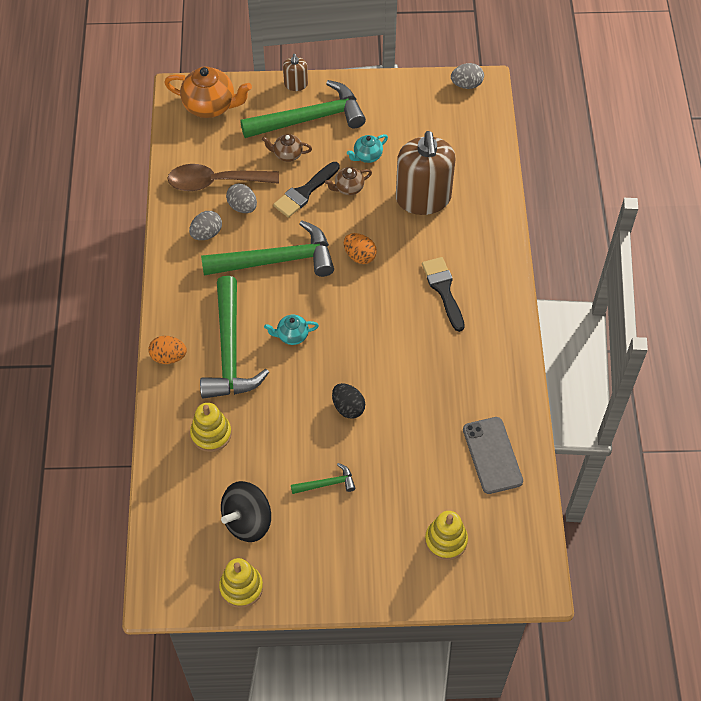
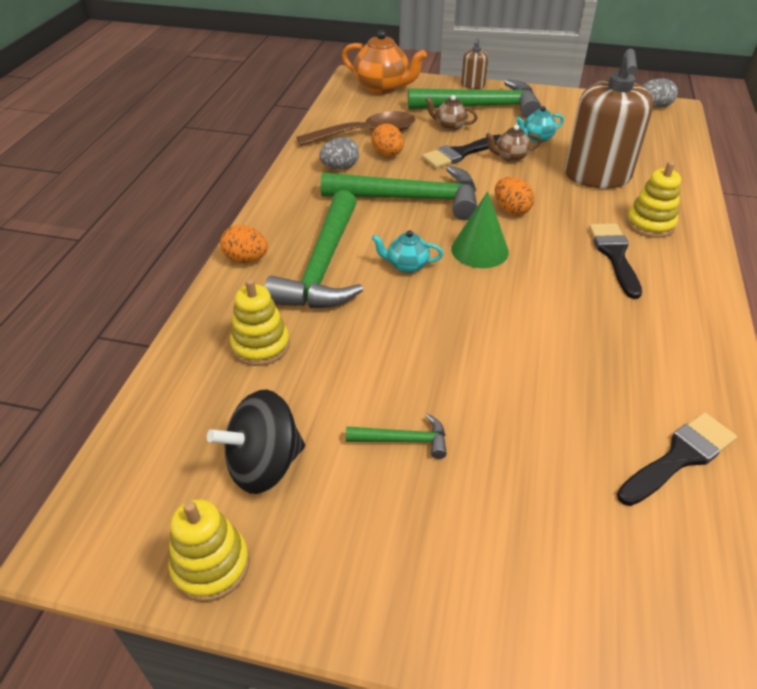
camera: 15 degrees right, 15 degrees down
(215, 182) = (366, 134): brown spoon -> brown spoon turned 150 degrees clockwise
(242, 207) = (387, 154): grey egg -> orange egg
(343, 307) = (479, 250): none -> green cone
(348, 407) = (460, 352): black egg -> none
(446, 540) = (589, 574): yellow stacking toy -> yellow stacking toy (650, 224)
(492, 455) = (679, 457): grey phone -> black brush

